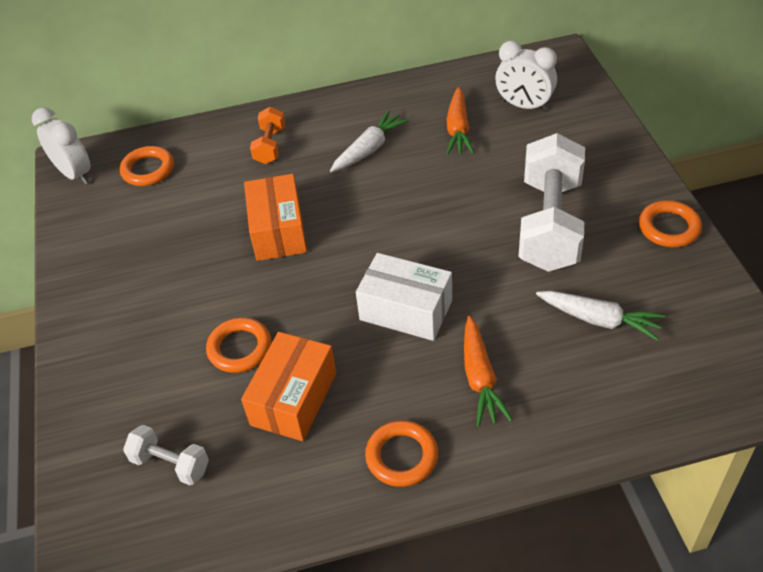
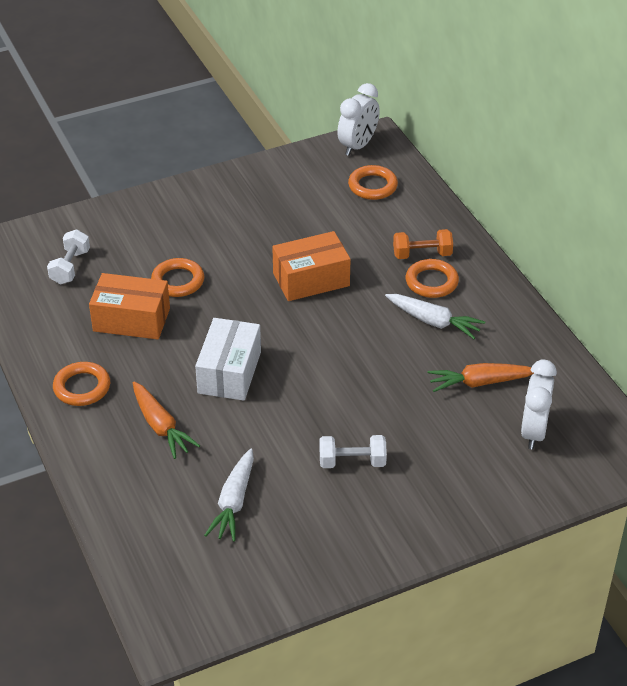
camera: 75 degrees right, 5 degrees down
(480, 378) = (161, 426): orange carrot -> orange carrot turned 105 degrees counterclockwise
(550, 224) = (352, 462): white dumbbell -> white dumbbell, size x0.48
(669, 227) = (364, 555): orange ring -> orange ring (431, 282)

